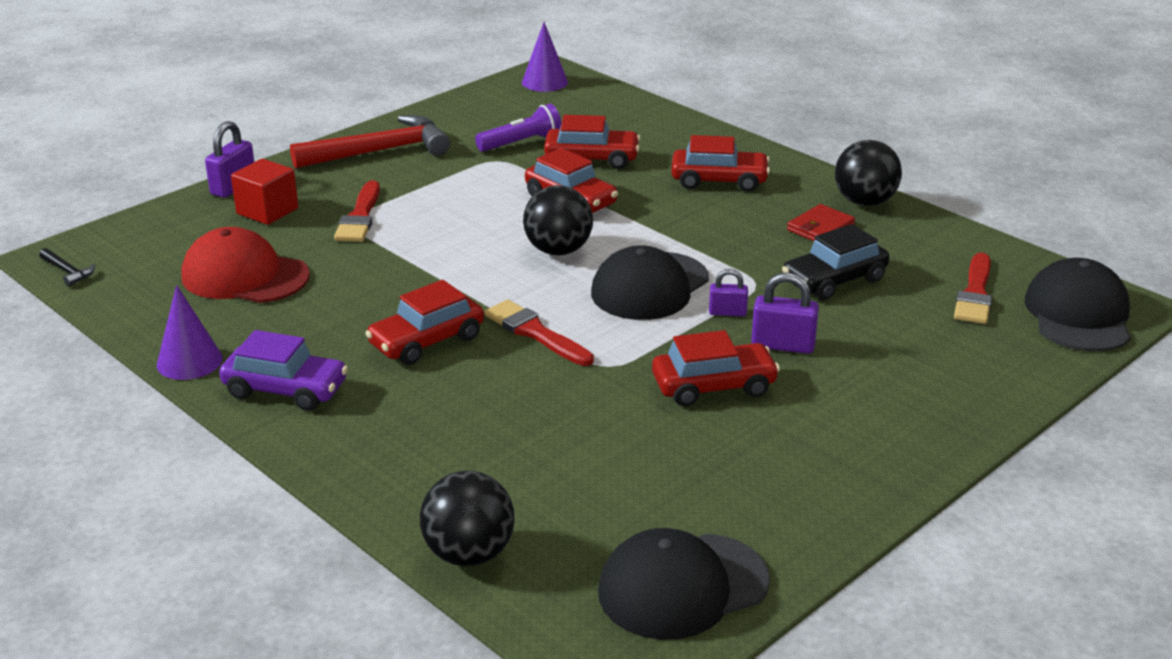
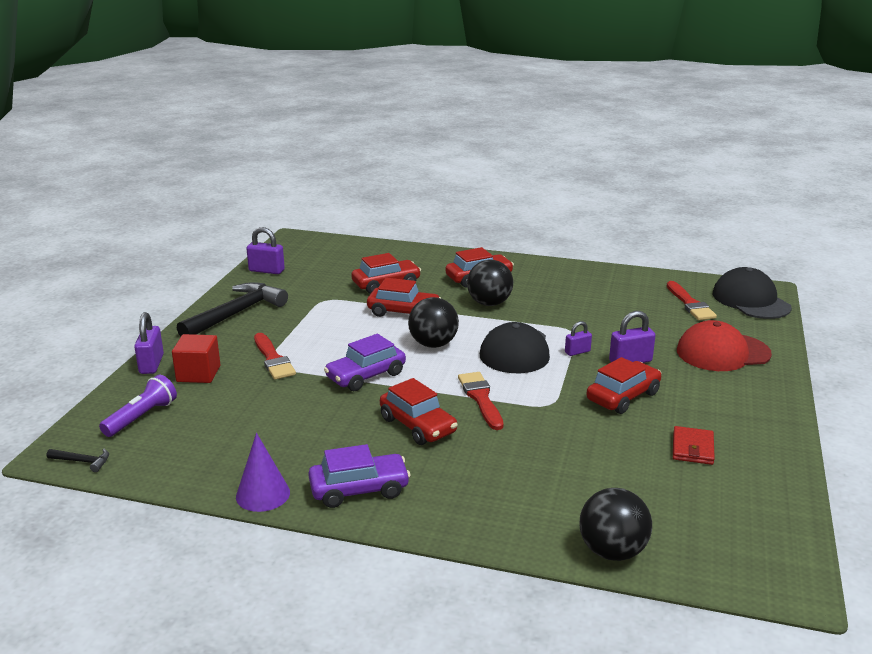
camera: 30 degrees left, 5 degrees down
(245, 276) = (234, 422): red cap -> red cap (722, 352)
(380, 151) = (236, 314): red hammer -> black hammer
(427, 341) = (418, 425): red car -> red car turned 60 degrees counterclockwise
(437, 266) = (366, 376): none -> purple car
(471, 106) = (266, 270): none -> purple padlock
(521, 143) = (329, 285): purple flashlight -> purple flashlight (141, 417)
(535, 333) = (481, 398): red brush -> red brush turned 60 degrees clockwise
(544, 82) = (299, 245): purple cone -> none
(682, 586) = (753, 520): black cap -> none
(820, 227) = (568, 290): red wallet -> red wallet (692, 448)
(834, 281) = (611, 317): black car -> none
(864, 202) = (573, 270): black ball -> black ball (489, 303)

